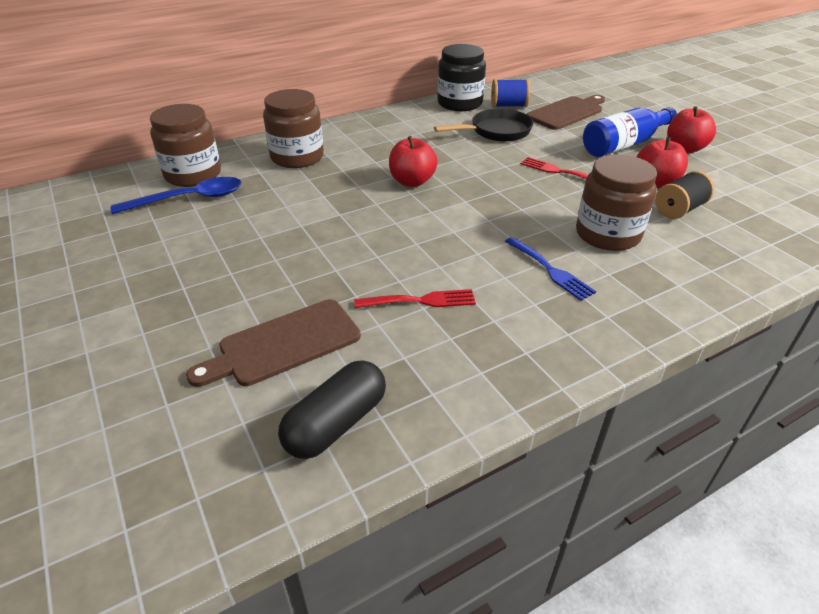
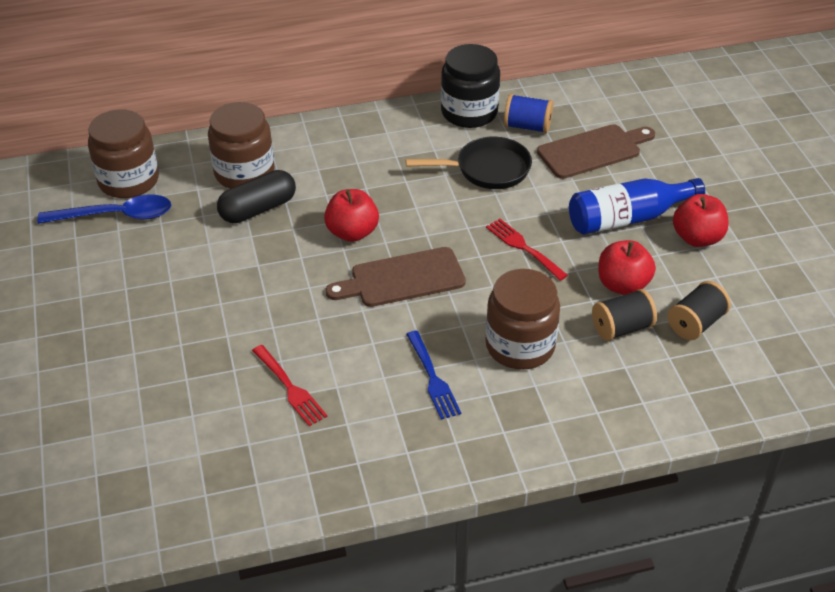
camera: 15 degrees right, 5 degrees up
(283, 344) = (151, 408): brown cutting board -> brown cutting board (402, 278)
(336, 423) = (167, 492): black capsule -> black capsule (258, 209)
(420, 301) = (290, 388): red fork -> red fork turned 45 degrees clockwise
(732, 198) = (695, 323): none -> black spool

